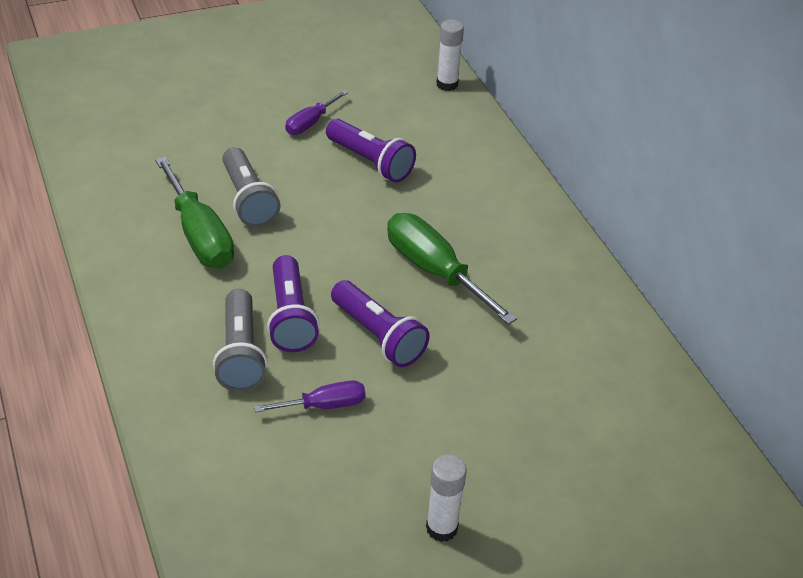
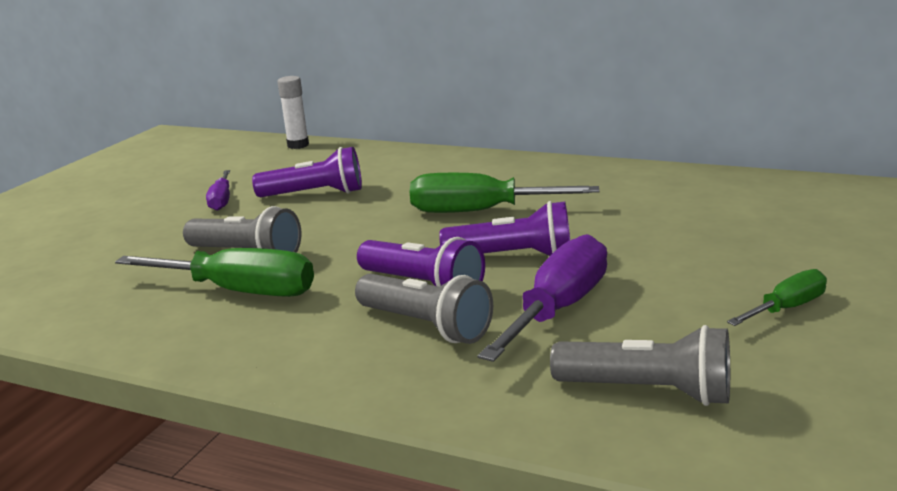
camera: 40 degrees left, 20 degrees down
(259, 507) = (648, 391): none -> grey flashlight
(324, 405) = (558, 309): purple screwdriver -> purple screwdriver, size x1.79
(441, 528) = (787, 308): white glue stick -> green screwdriver

